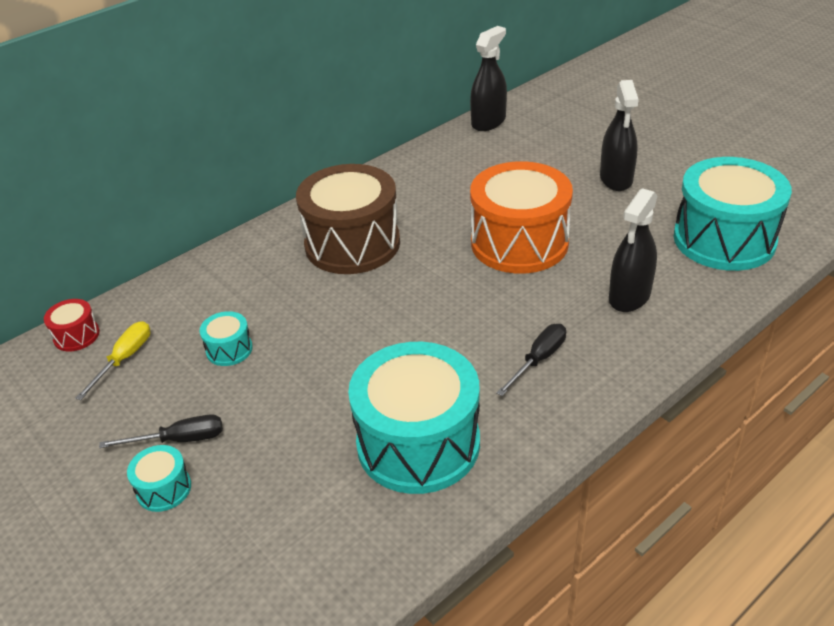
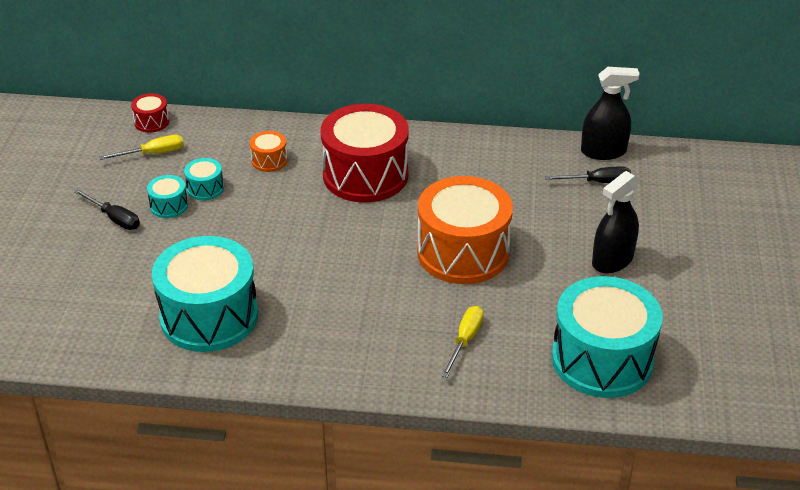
camera: 45 degrees right, 0 degrees up
(164, 489) = (74, 237): turquoise drum -> turquoise drum (169, 206)
(251, 288) = (269, 160): none -> orange drum
(352, 244) = (365, 175): brown drum -> red drum
(538, 360) = (343, 329): black screwdriver -> black screwdriver (597, 182)
(629, 296) = (465, 340): black spray bottle -> yellow screwdriver

